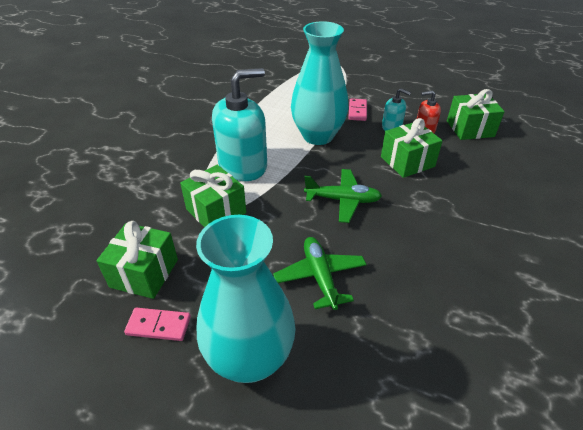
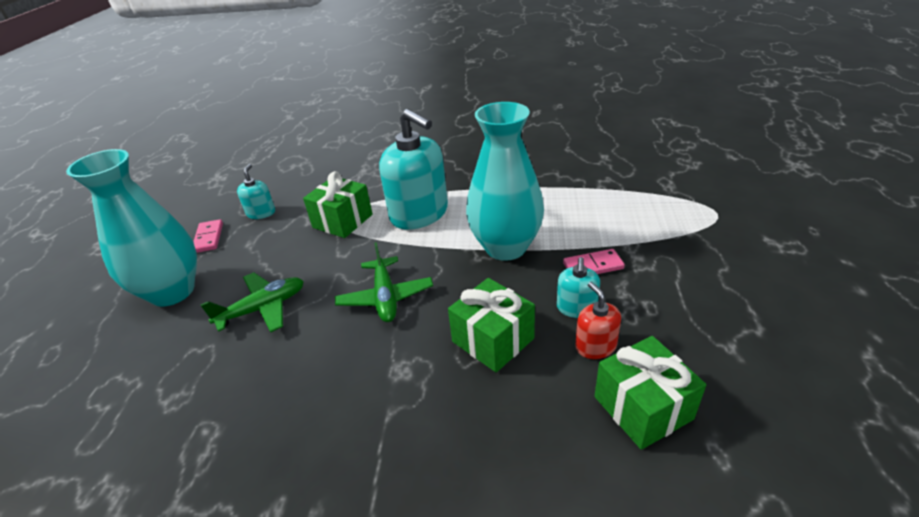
camera: 75 degrees right, 5 degrees down
(144, 273) = (261, 213): green gift -> turquoise soap dispenser

